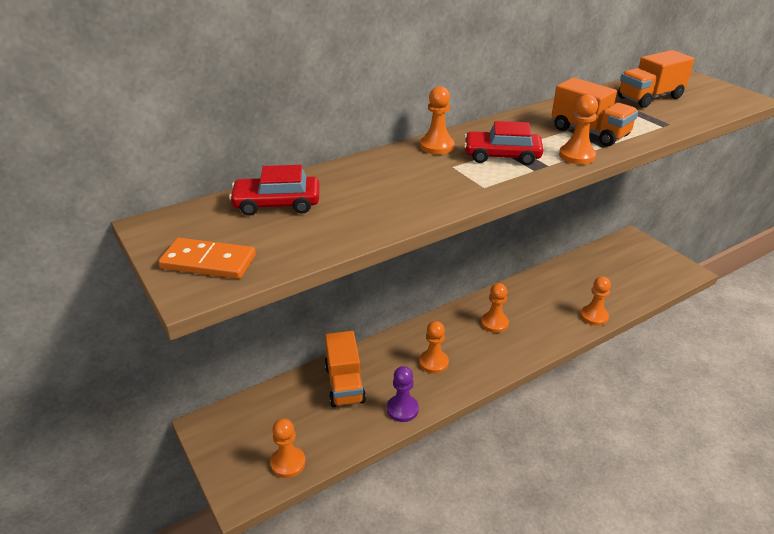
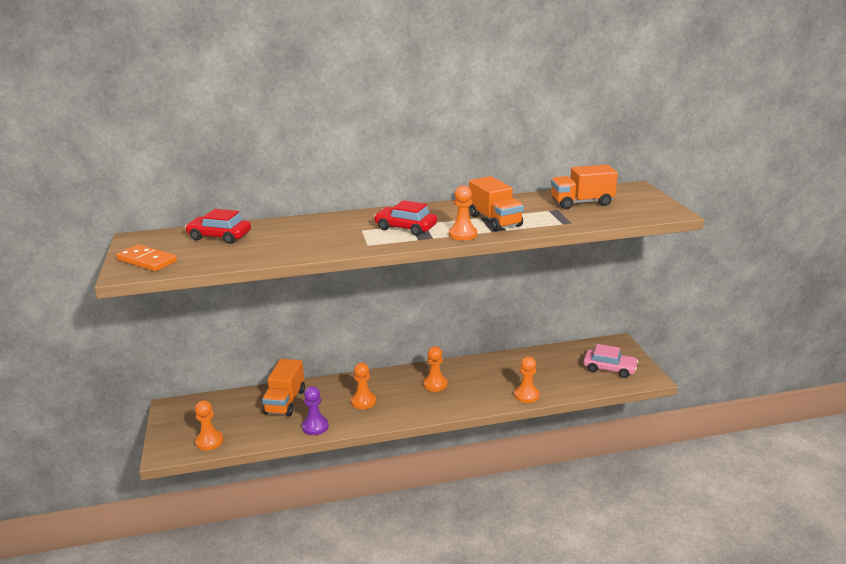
camera: 20 degrees right, 10 degrees down
(437, 146) = (366, 216): orange pawn -> none
(646, 268) = (609, 368): none -> pink car

